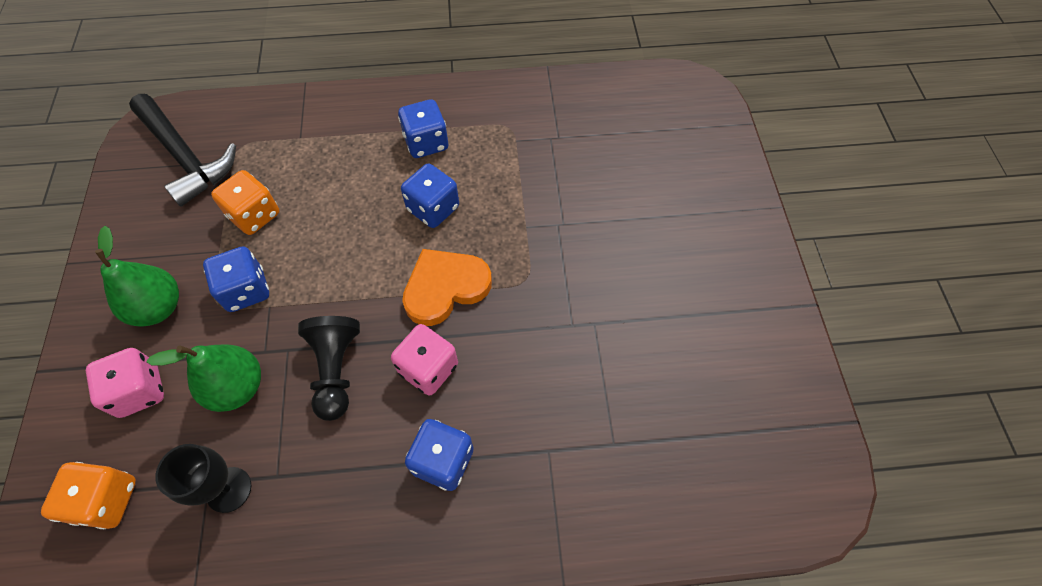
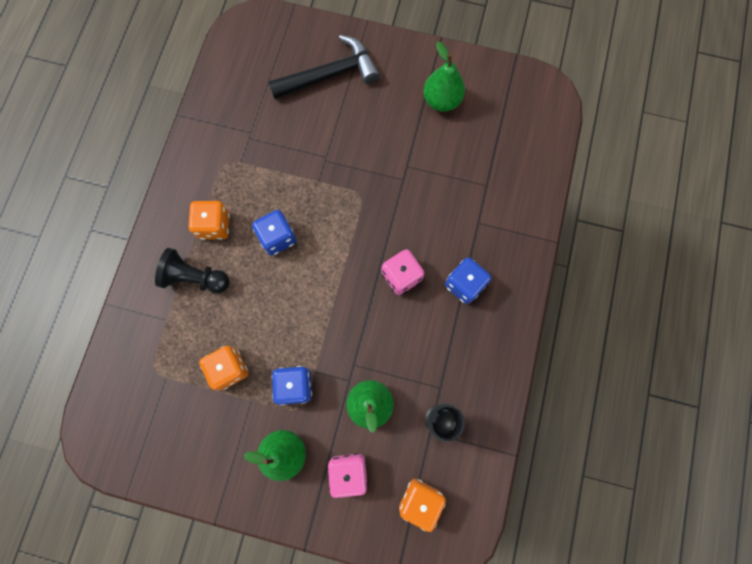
camera: 70 degrees left, 15 degrees up
(185, 157) = (145, 416): black hammer -> black hammer (330, 75)
(336, 370) = (381, 335): black pawn -> black pawn (195, 278)
(426, 143) = (214, 226): blue dice -> orange dice
(445, 288) = (346, 248): orange heart -> none
(716, 336) = (441, 101): none -> green pear

